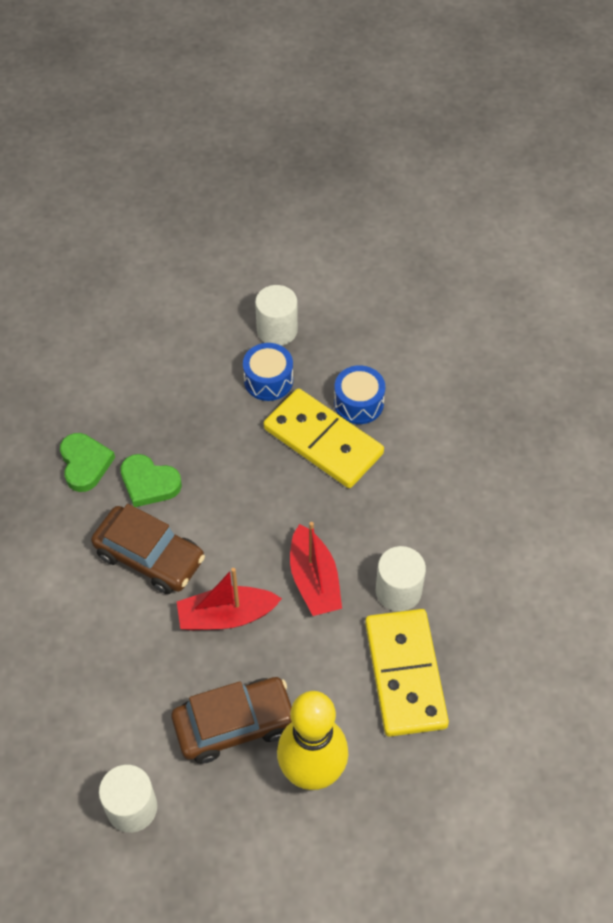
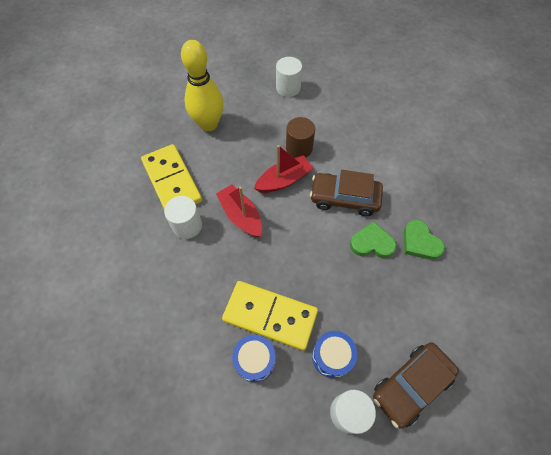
camera: 160 degrees right, 5 degrees up
(175, 666) = (299, 148): none -> brown cylinder
(234, 724) = (255, 132): brown car -> brown car (411, 385)

